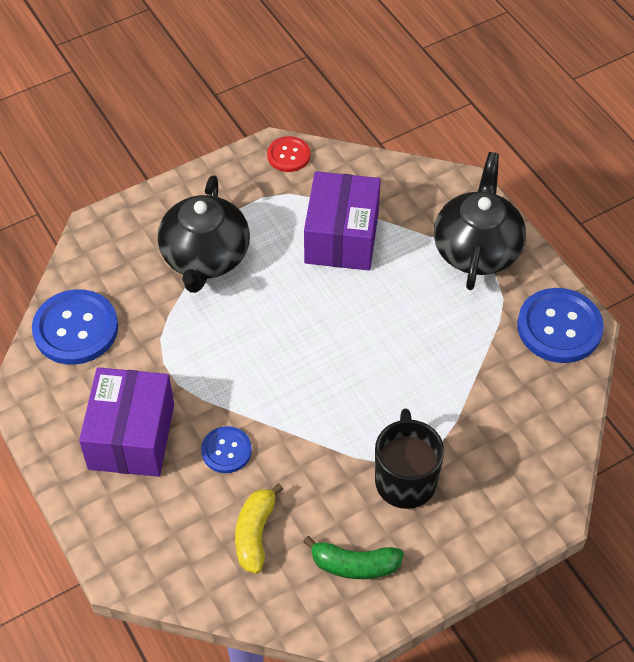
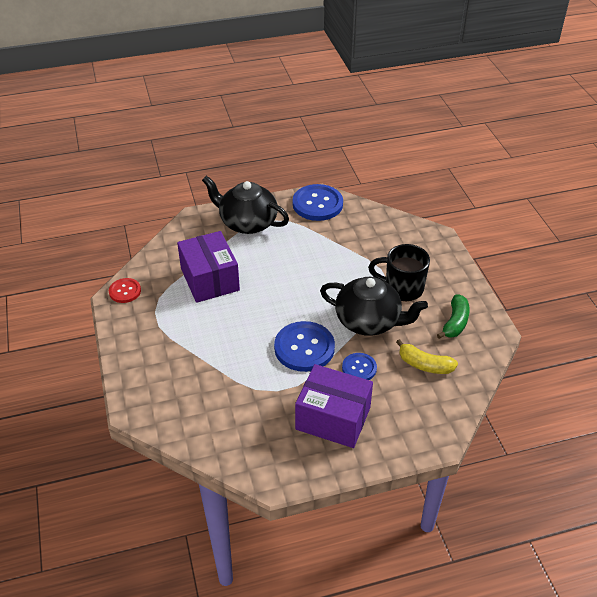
camera: 75 degrees left, 10 degrees down
(76, 329) = (226, 438): blue button -> blue button (304, 348)
(205, 257) = (193, 351): black teapot -> black teapot (369, 321)
(341, 237) = (210, 279): purple box -> purple box turned 45 degrees clockwise

